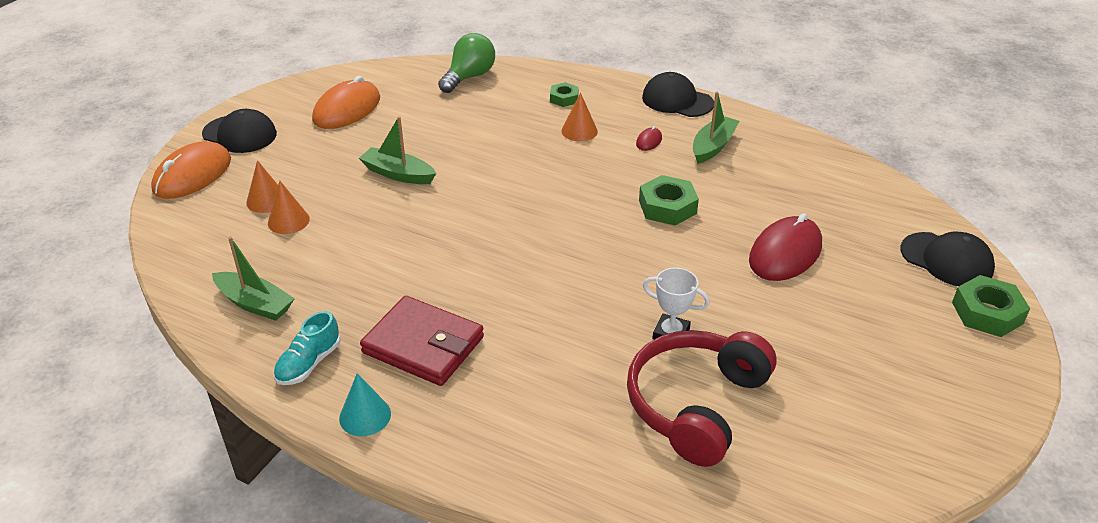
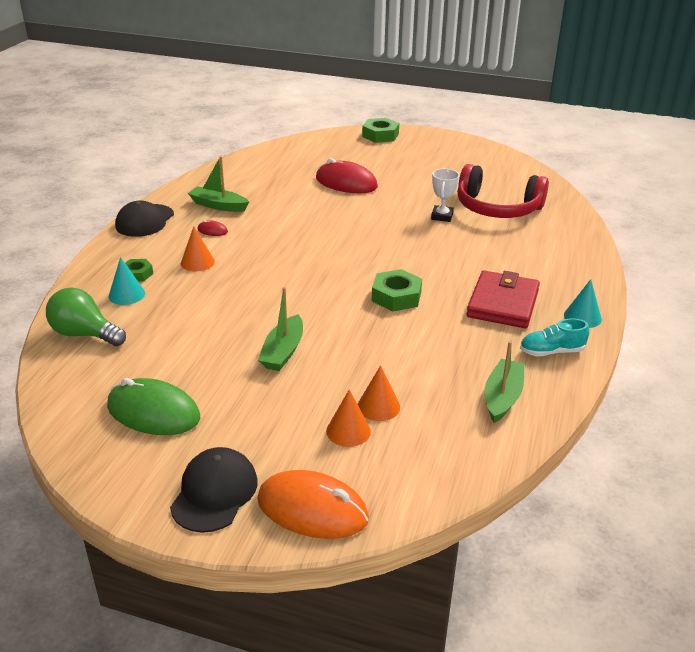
camera: 100 degrees left, 5 degrees down
(309, 363) = (551, 352): turquoise shoe -> turquoise shoe turned 150 degrees clockwise
(347, 109) = (153, 412): orange mouse -> green mouse
(527, 94) = (126, 294): none -> turquoise cone
(667, 207) = (305, 221): green nut -> green nut (396, 296)
(947, 260) = (336, 141): black cap -> none

